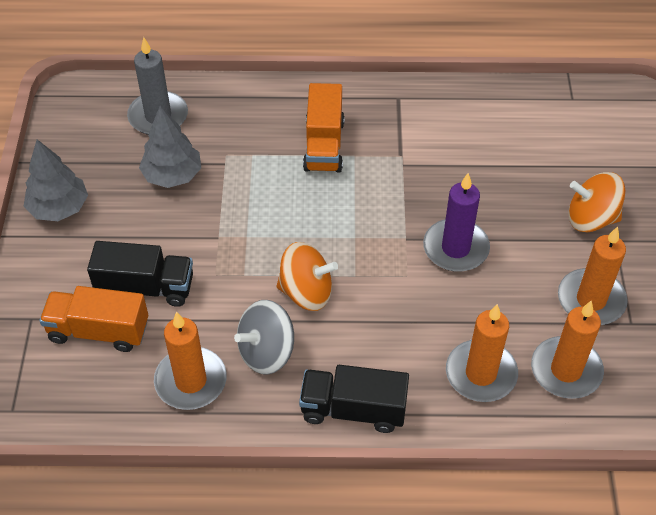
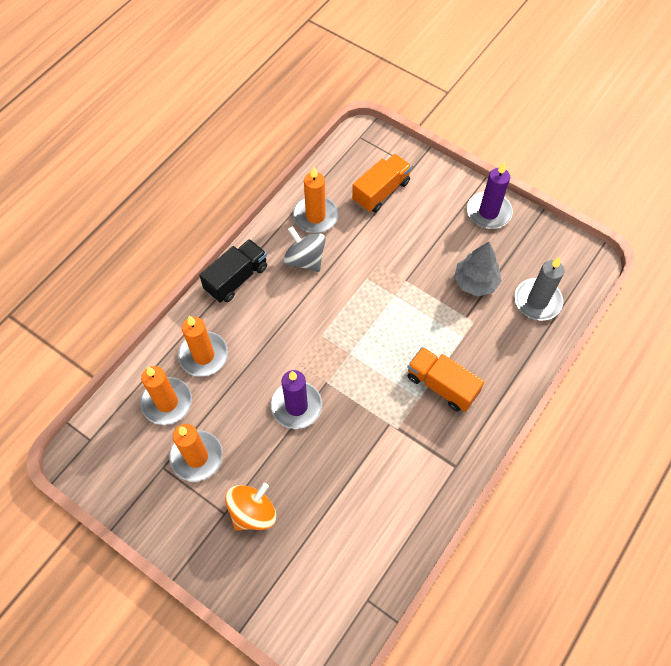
camera: 125 degrees right, 10 degrees up
(59, 208) = (488, 212): grey tree -> purple candle
(145, 287) = (395, 226): black truck -> none
(266, 352) = (305, 259): grey spinning top -> grey spinning top turned 45 degrees counterclockwise
(306, 292) = (329, 302): orange spinning top -> none

